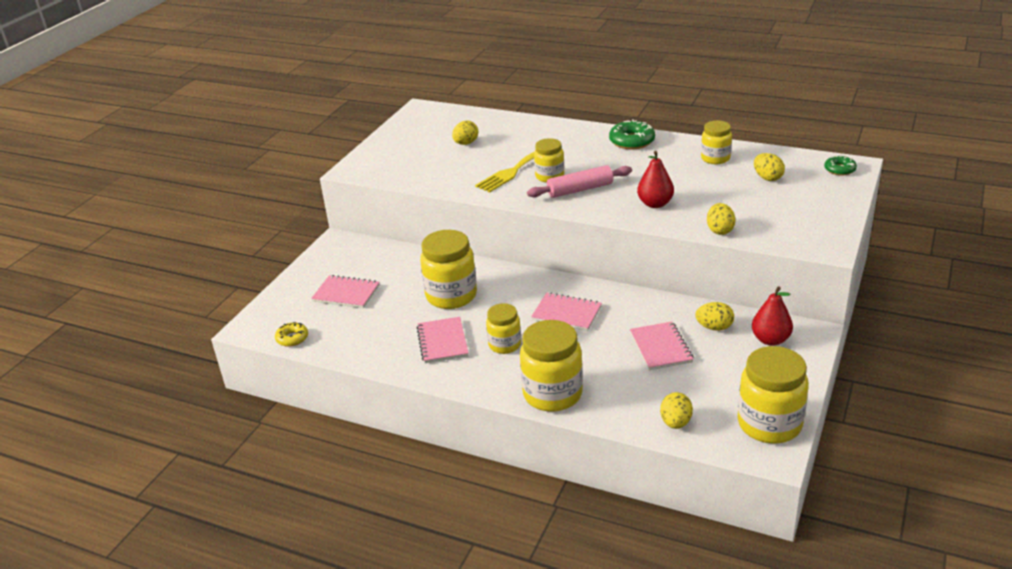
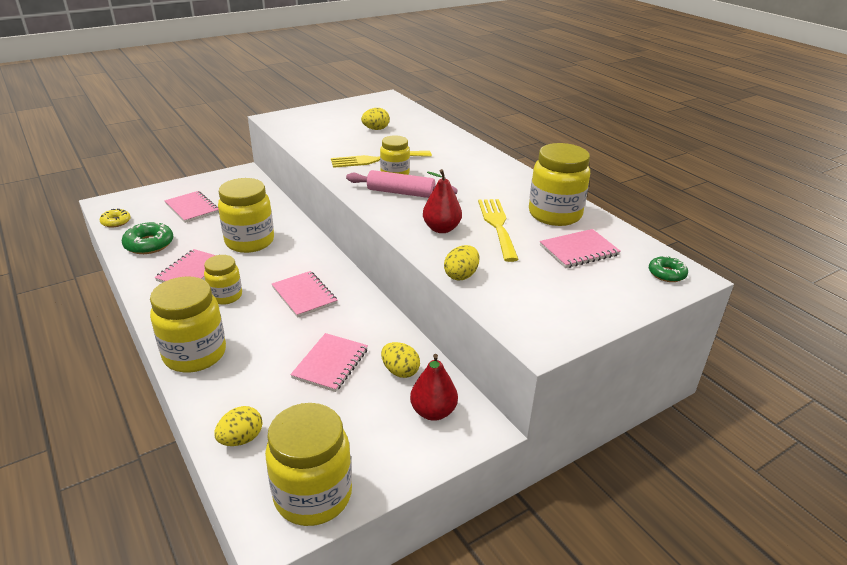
camera: 30 degrees right, 0 degrees up
(632, 141) = (503, 174): green donut -> green donut (149, 244)
(689, 184) = (497, 225): none -> yellow fork
(715, 158) = (555, 214): yellow jar -> yellow jar, size x1.68
(767, 178) = (579, 250): yellow egg -> pink notebook

